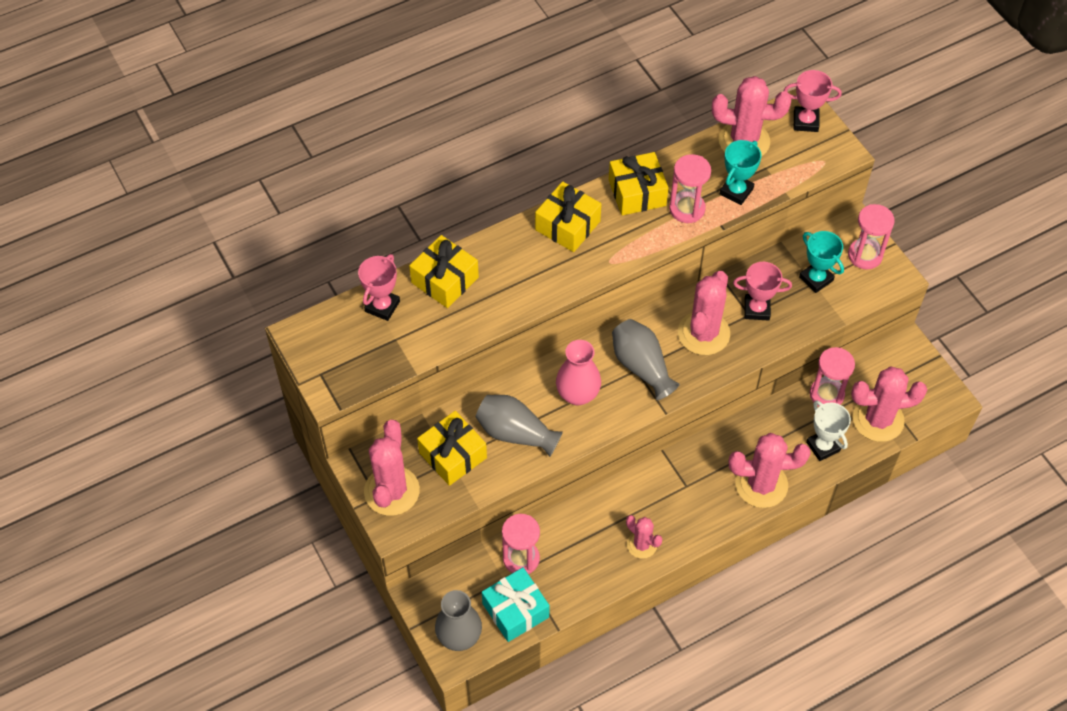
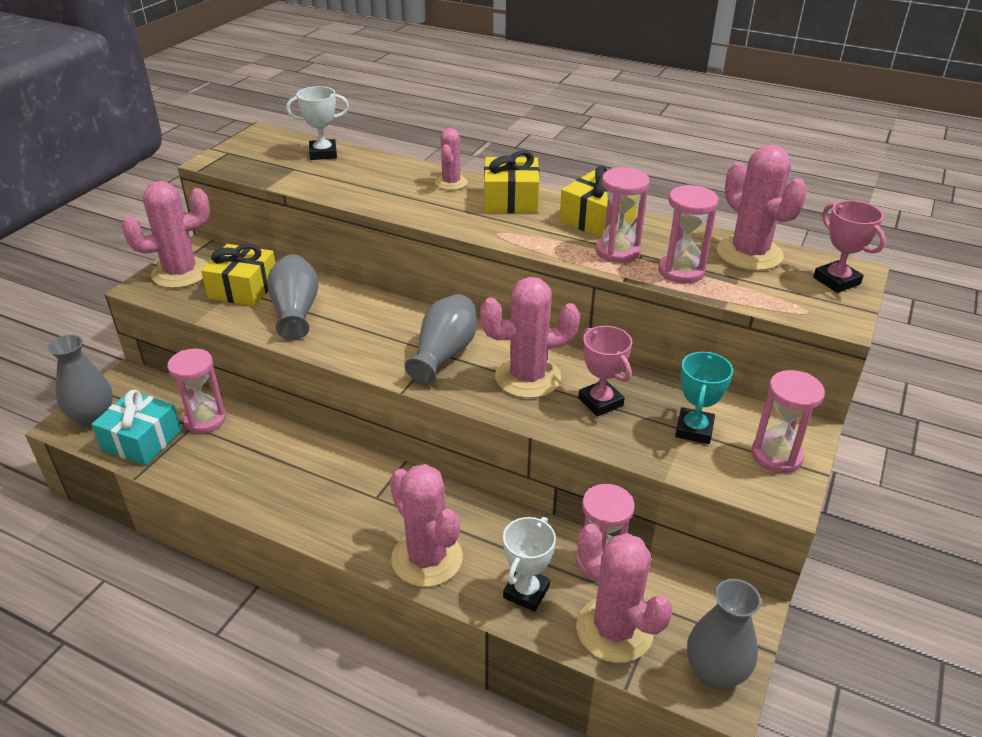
camera: 55 degrees right, 20 degrees down
(382, 306) = (323, 153): pink trophy -> white trophy
(445, 280) = (380, 168): yellow gift -> none
(577, 394) = (372, 329): pink vase -> none
(642, 545) = (276, 495): pink cactus -> pink cactus (451, 183)
(736, 191) = (681, 271): turquoise trophy -> pink hourglass
(934, 391) = (715, 672): none -> grey vase

